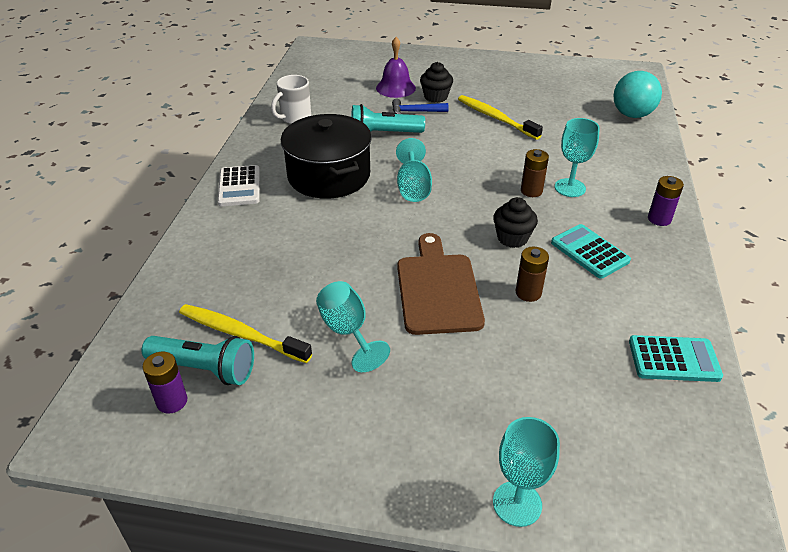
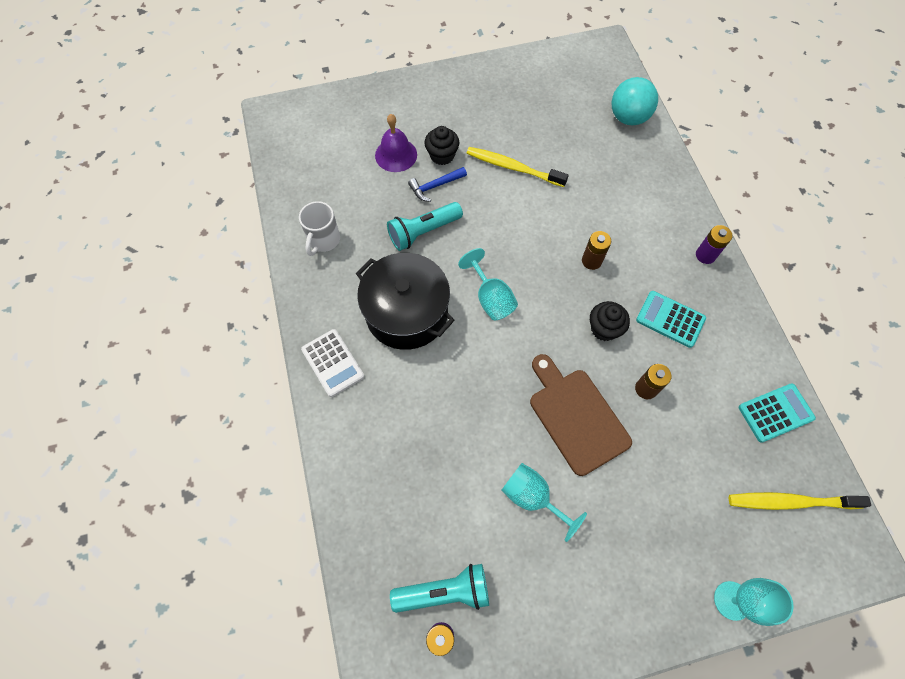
camera: 25 degrees left, 25 degrees up
(241, 334) = (450, 541): yellow toothbrush -> yellow toothbrush (790, 502)
(570, 188) = (620, 243): turquoise goblet -> none

